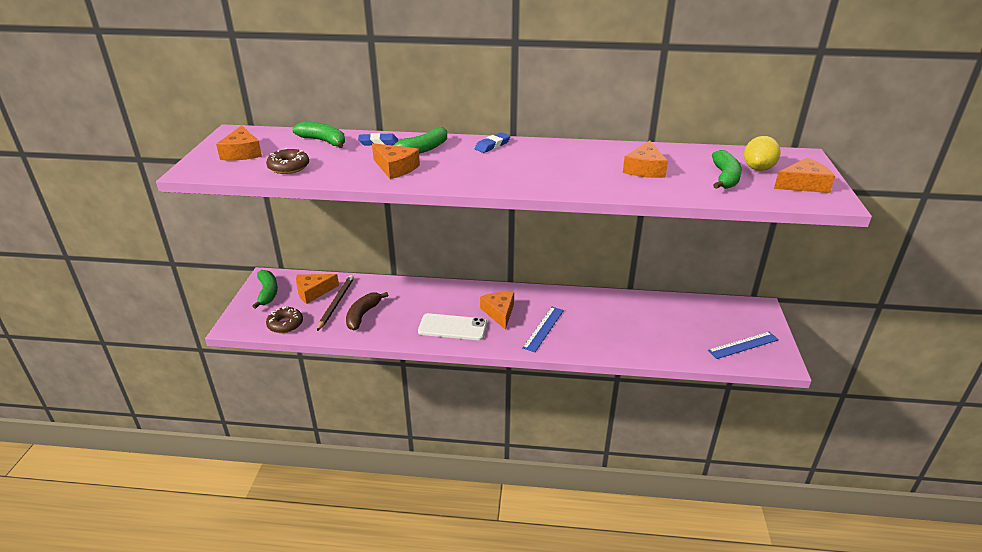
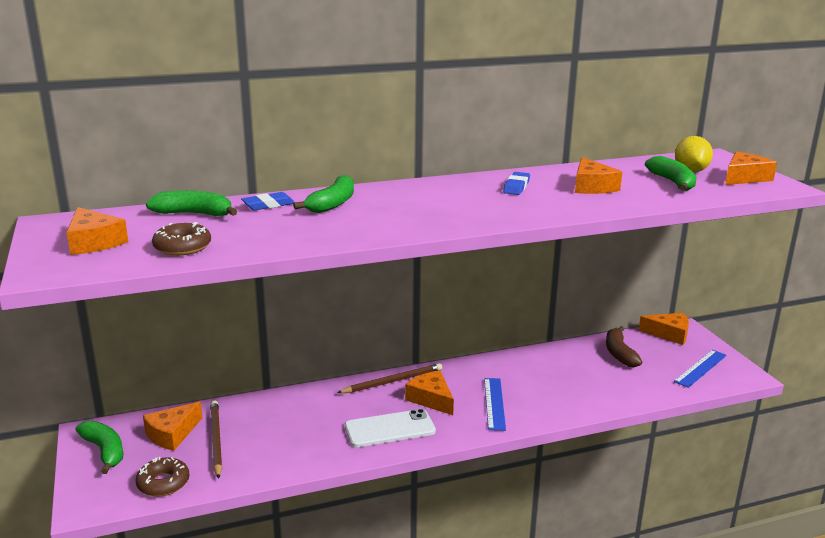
camera: 25 degrees left, 10 degrees down
(363, 315) = (264, 444): brown banana -> brown banana (619, 353)
(395, 168) = (324, 226): orange cheese -> orange cheese (669, 334)
(482, 291) = (393, 381): none -> brown pencil
(492, 145) = (408, 189): blue eraser -> blue eraser (516, 187)

